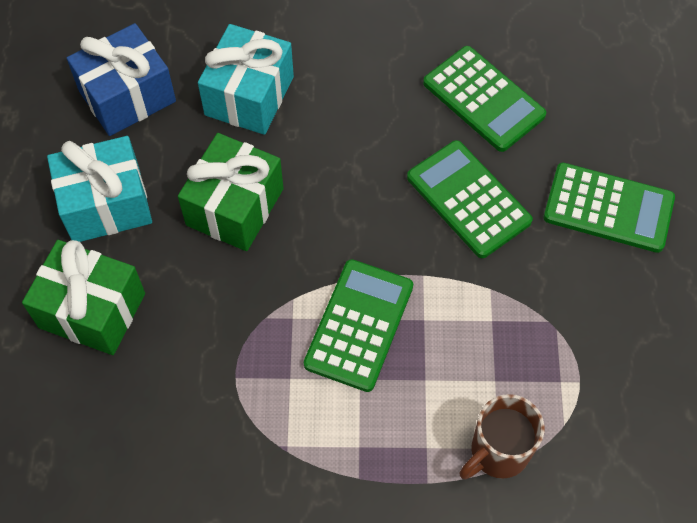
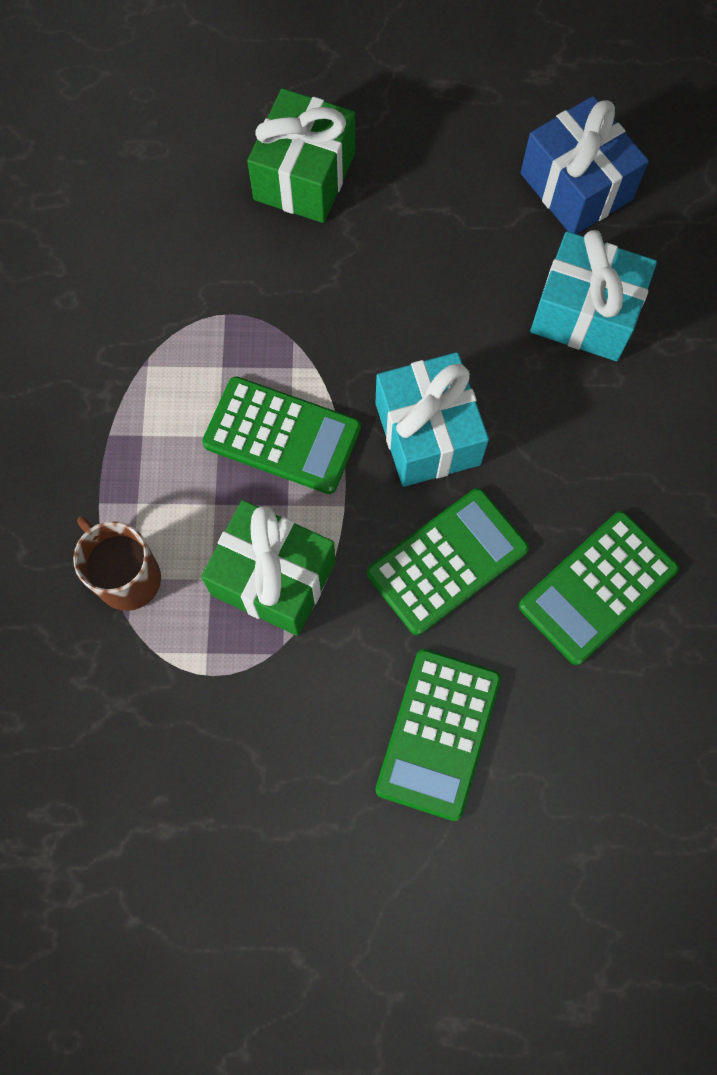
camera: 90 degrees right, 10 degrees up
(106, 204) = (431, 178): turquoise gift -> turquoise gift (427, 434)
(235, 207) = (431, 305): green gift -> green gift (273, 578)

